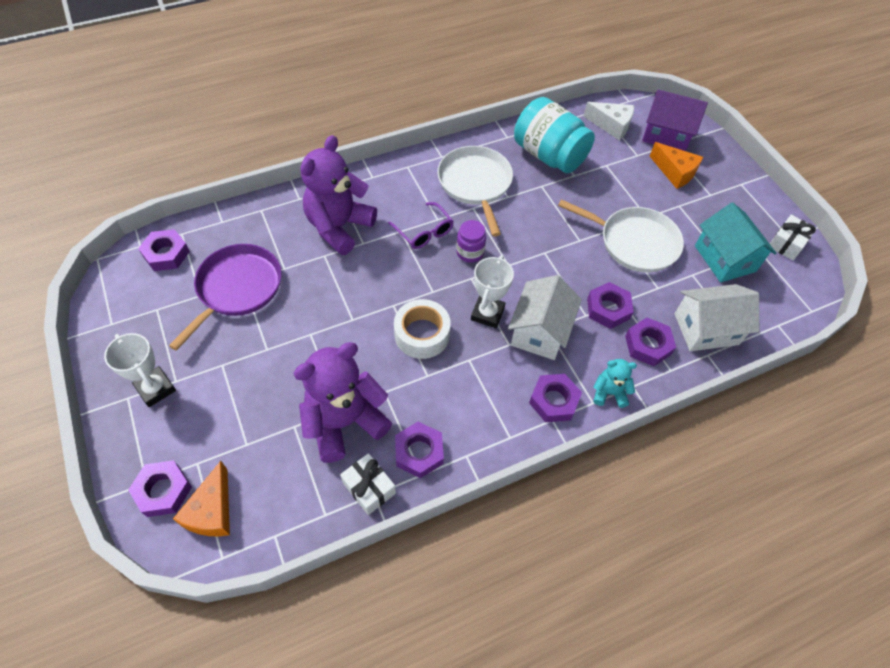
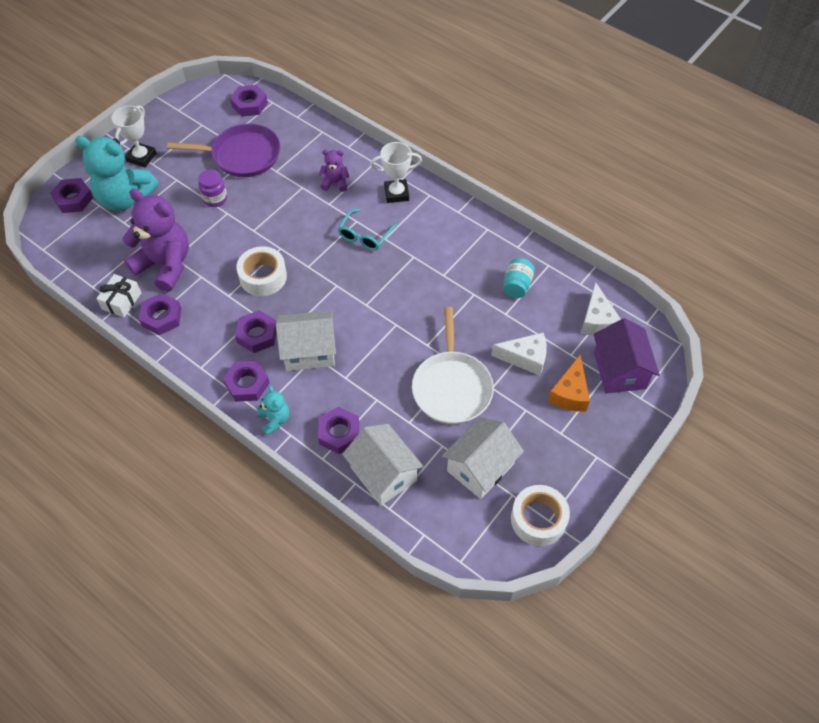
camera: 65 degrees right, 0 degrees up
(209, 429) = (125, 198): none -> turquoise teddy bear
(212, 511) = (70, 229): orange cheese -> none
(339, 227) = (335, 183): purple teddy bear -> purple teddy bear, size x0.48
(424, 232) = (365, 236): purple glasses -> turquoise glasses
(470, 252) = (362, 274): purple jar -> purple jar (215, 199)
(475, 184) = (441, 247): white pan -> none
(487, 313) = (307, 309): white trophy -> white trophy (396, 193)
(549, 155) = (517, 285): turquoise jar -> turquoise jar, size x0.49
(608, 309) = (361, 391): purple nut -> purple nut (257, 335)
(627, 183) = (525, 358): none -> white cheese
(725, 258) = (480, 467): turquoise house -> white house
(787, 243) = (538, 519): white gift -> white tape

